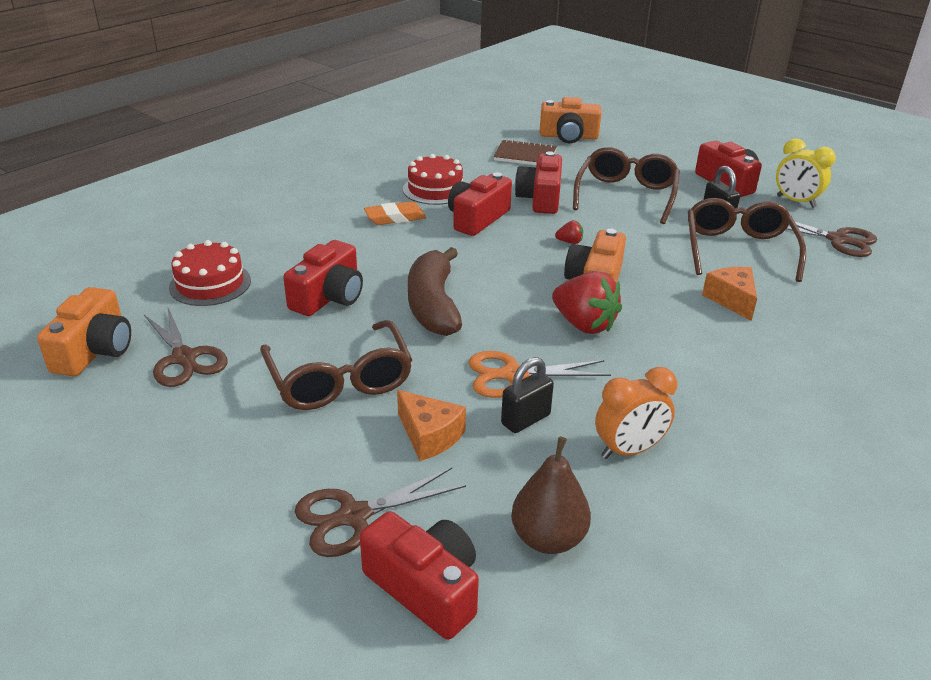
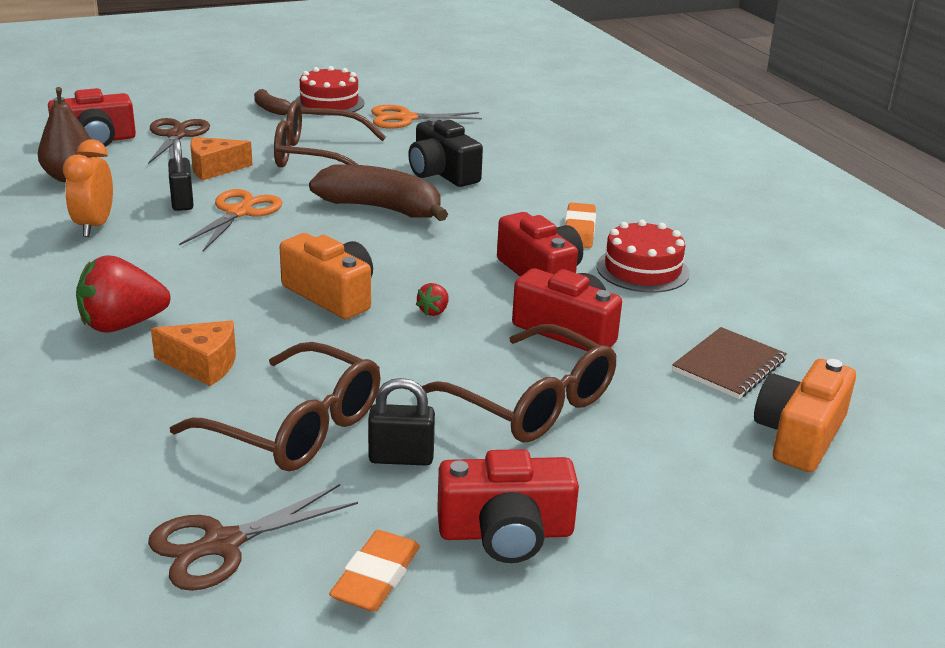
camera: 115 degrees right, 5 degrees down
(95, 350) = (446, 98): orange camera -> none
(184, 358) = (406, 119): brown scissors -> orange scissors
(203, 474) = (271, 109): none -> brown banana
(210, 284) = (509, 138): red cake -> red cake (329, 103)
(329, 297) = (442, 173): red camera -> black camera
(584, 324) = (267, 264): red strawberry -> red strawberry (122, 325)
(796, 201) = (376, 577): yellow clock -> orange eraser

